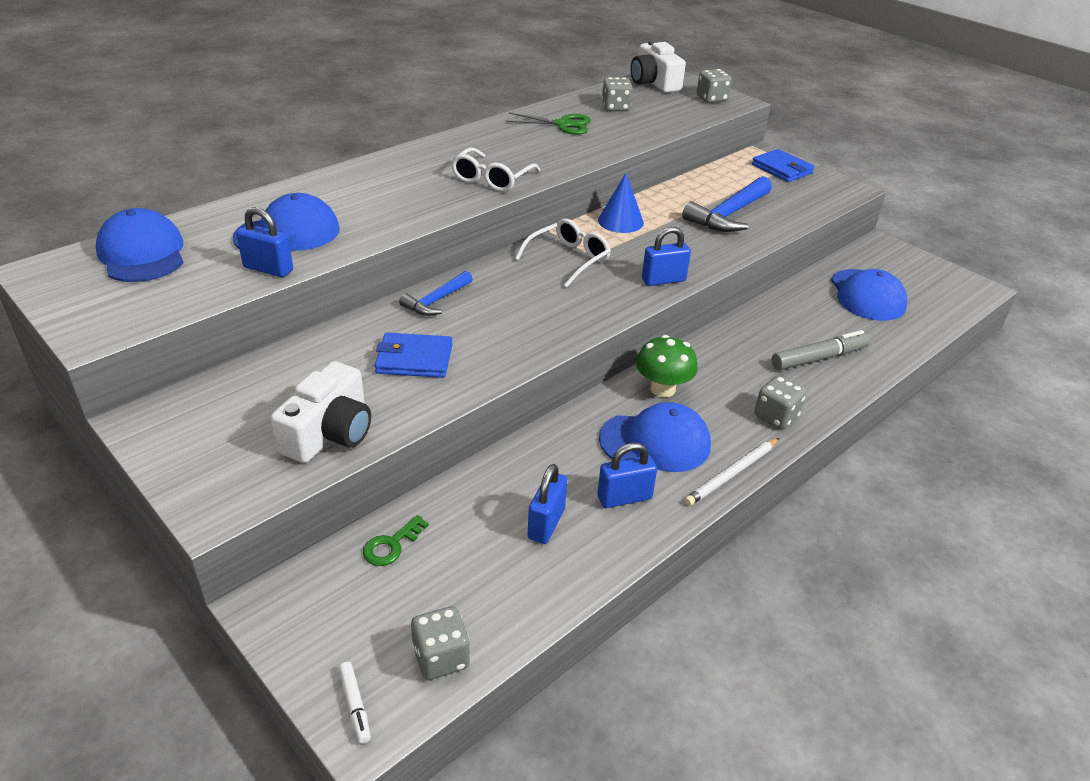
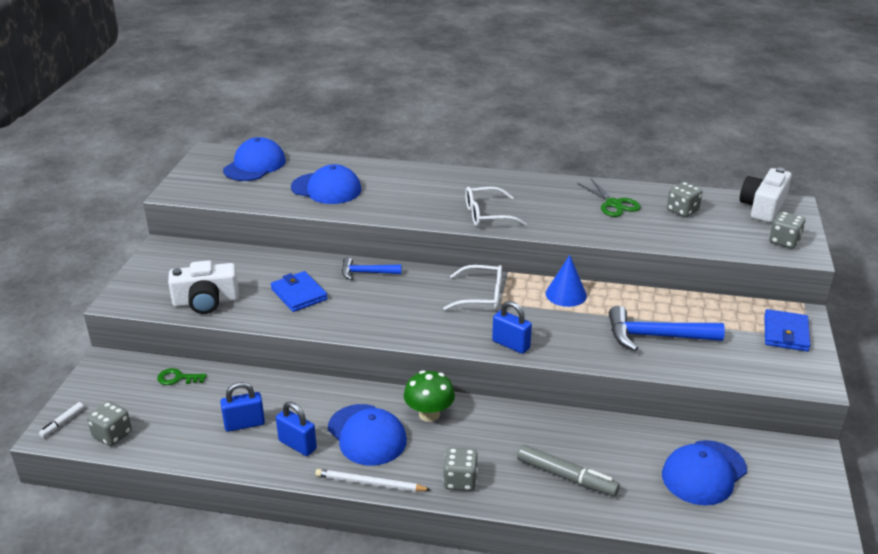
camera: 55 degrees right, 5 degrees down
(268, 269) = (284, 202): blue padlock -> none

